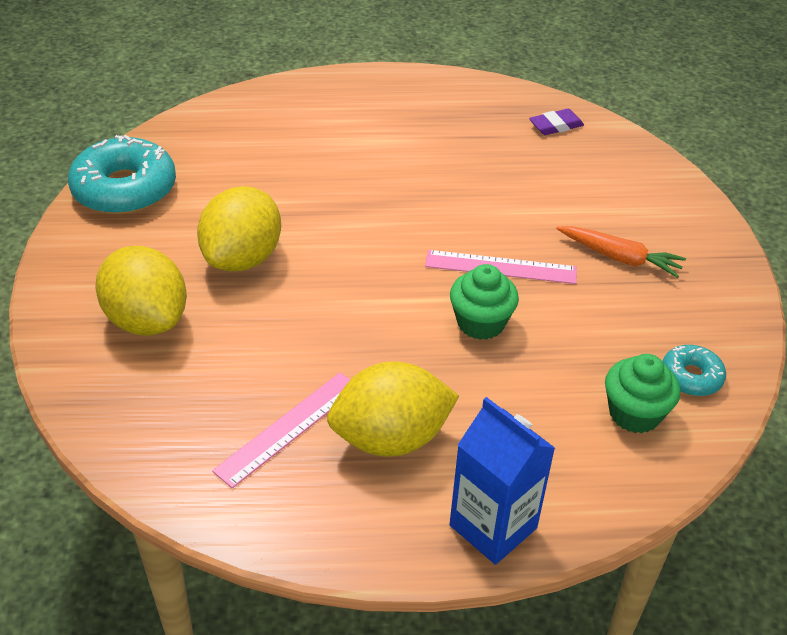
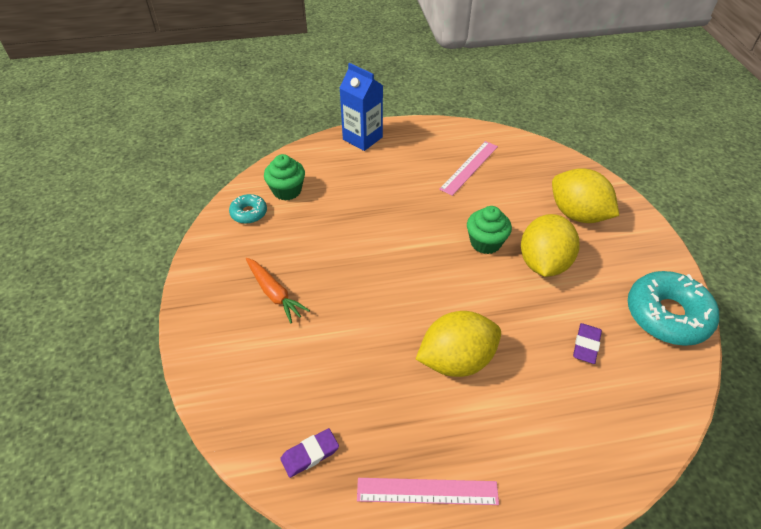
camera: 175 degrees right, 5 degrees up
(243, 173) = (586, 345): none -> purple eraser
(391, 438) = (416, 167): yellow lemon -> yellow lemon (456, 360)
(481, 323) = (374, 233): green cupcake -> green cupcake (485, 242)
(501, 267) = (363, 276): pink ruler -> pink ruler (427, 491)
(620, 258) = (274, 294): orange carrot -> orange carrot turned 150 degrees counterclockwise

